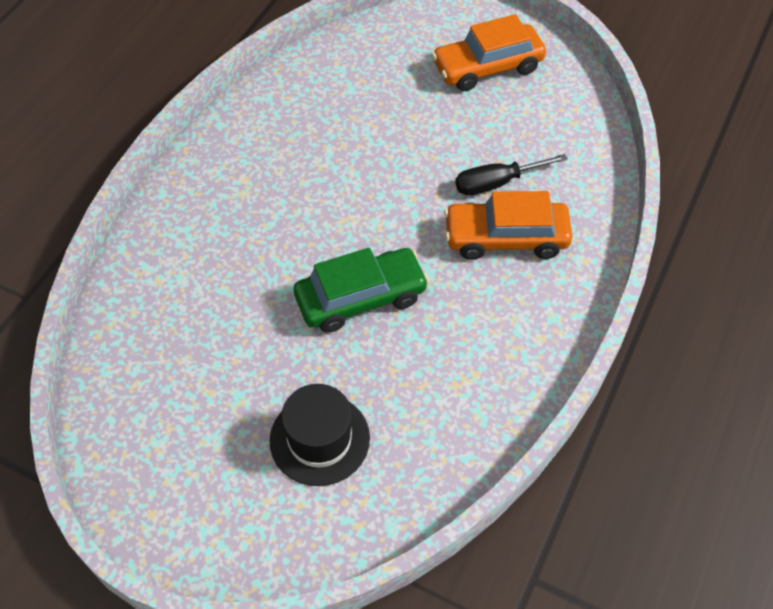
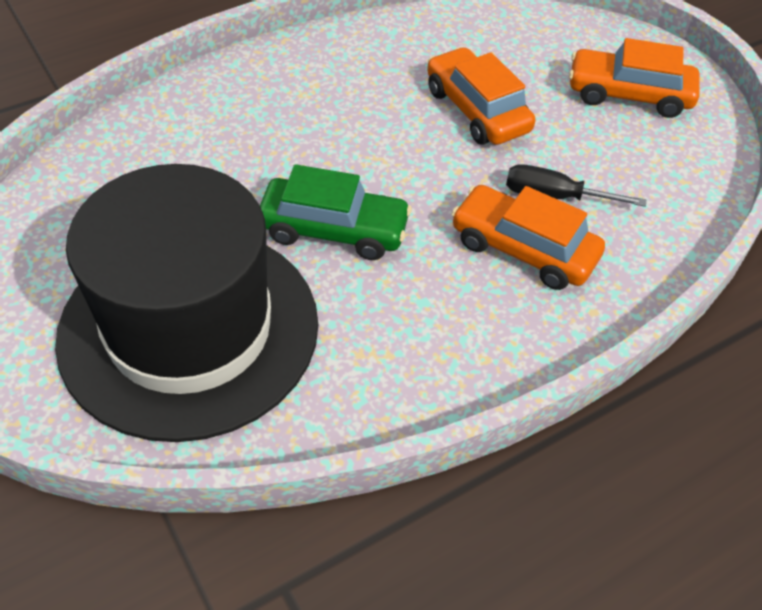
camera: 30 degrees right, 5 degrees down
(319, 439) = (189, 329): black hat -> black hat, size x2.25
(388, 138) = (476, 110): none -> orange car

